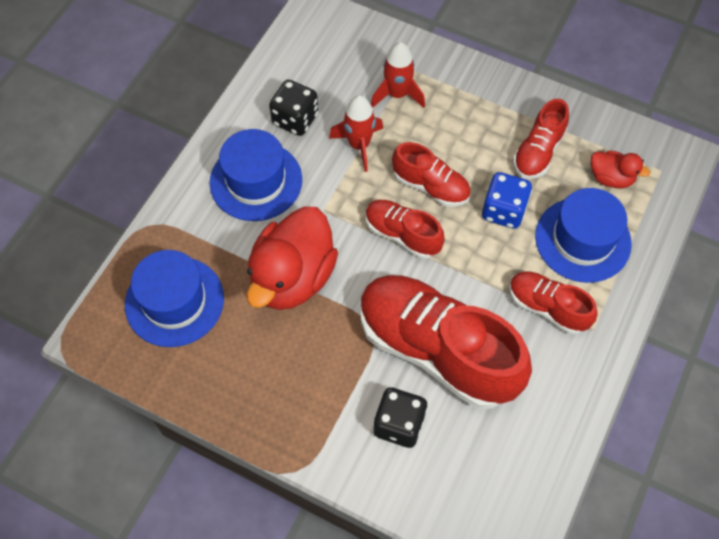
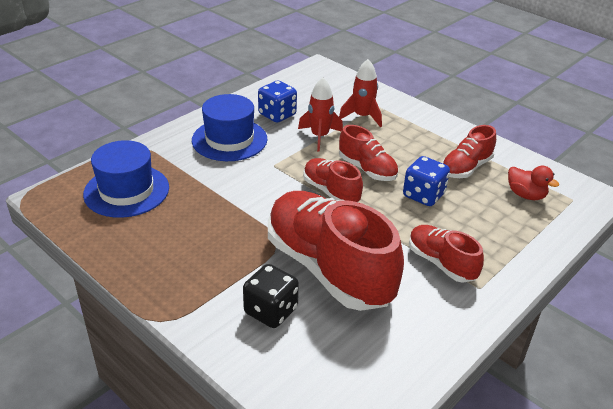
camera: 15 degrees right, 25 degrees down
(292, 277) = (228, 197): red duck -> none
(295, 119) = (277, 115): black dice -> blue dice
(582, 240) = (488, 227): blue hat -> none

